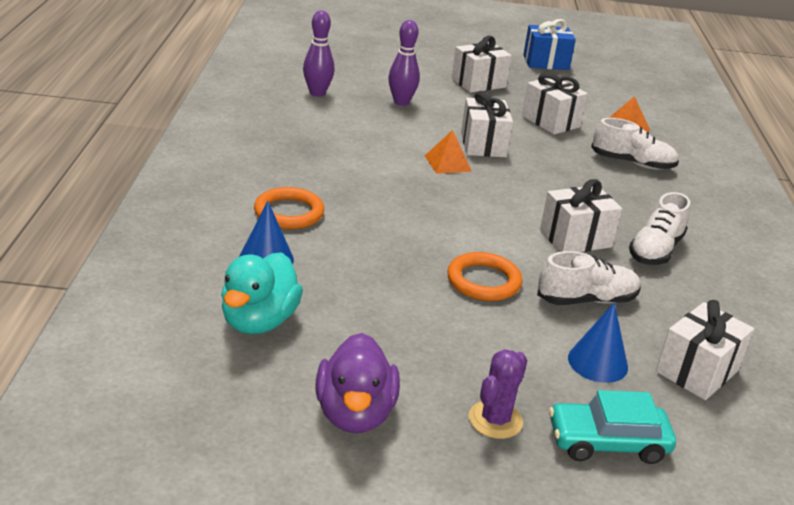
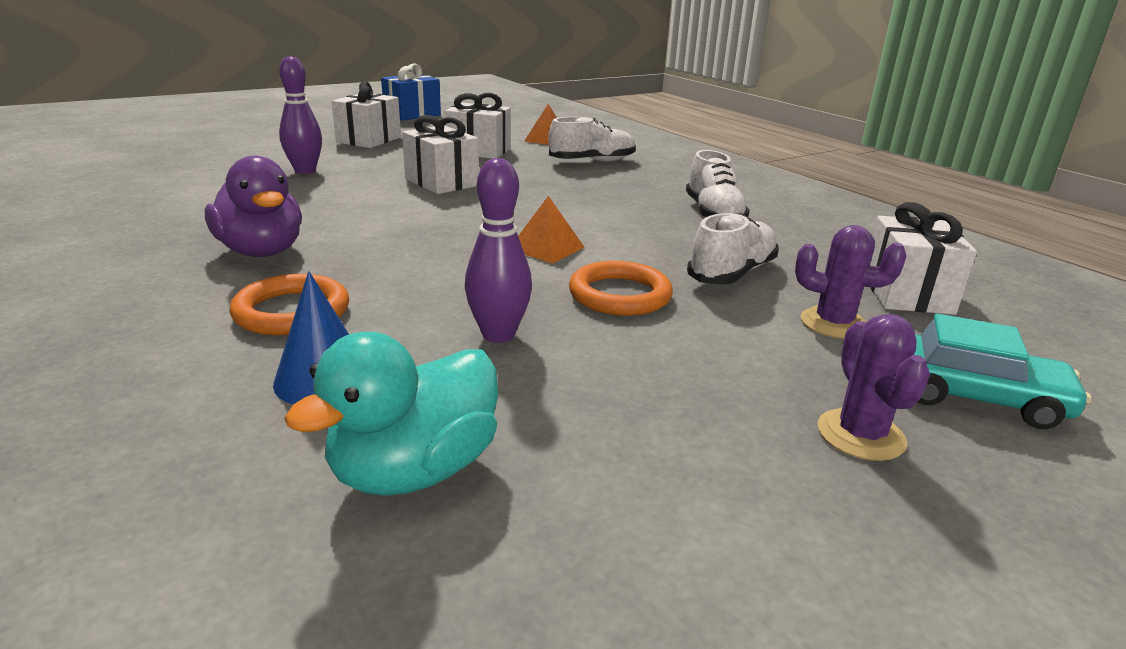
camera: 35 degrees left, 5 degrees down
(259, 321) = (414, 470): turquoise duck -> turquoise duck turned 60 degrees clockwise
(317, 93) = (187, 186): purple bowling pin -> purple bowling pin (498, 335)
(355, 413) = (720, 530): purple duck -> purple duck (262, 251)
(447, 163) = (427, 206): orange pyramid -> orange pyramid (546, 248)
(575, 238) = (640, 228): white gift -> none
(597, 362) = (833, 323): blue cone -> purple cactus
(607, 442) = (974, 396): turquoise car -> turquoise car turned 120 degrees counterclockwise

